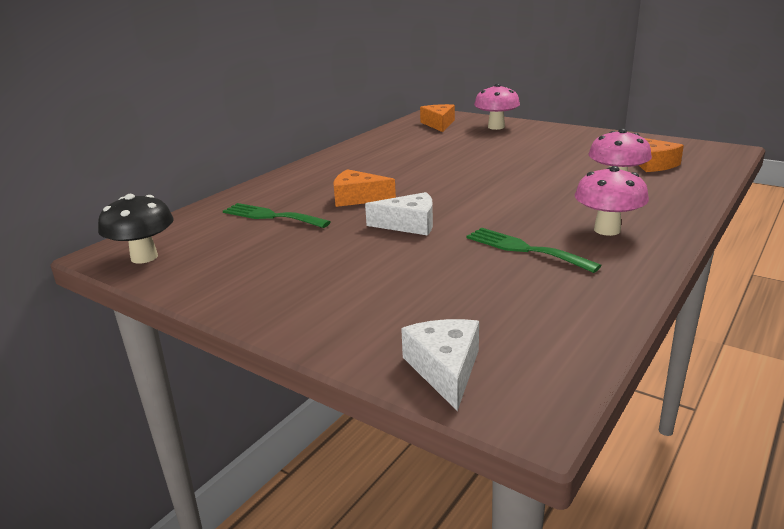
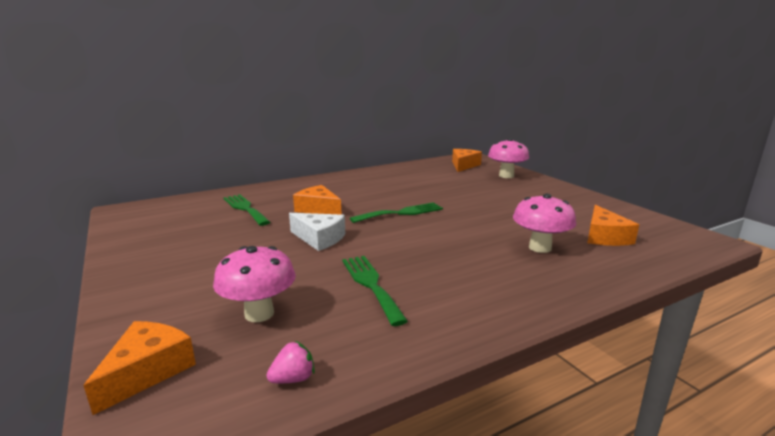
camera: 25 degrees right, 5 degrees down
(144, 257) = (134, 217): black mushroom -> none
(445, 369) = (147, 371): white cheese -> orange cheese
(451, 183) = (401, 213): none -> green fork
(576, 331) = (293, 379): none -> pink strawberry
(607, 230) = (468, 288): pink mushroom -> pink mushroom (259, 314)

